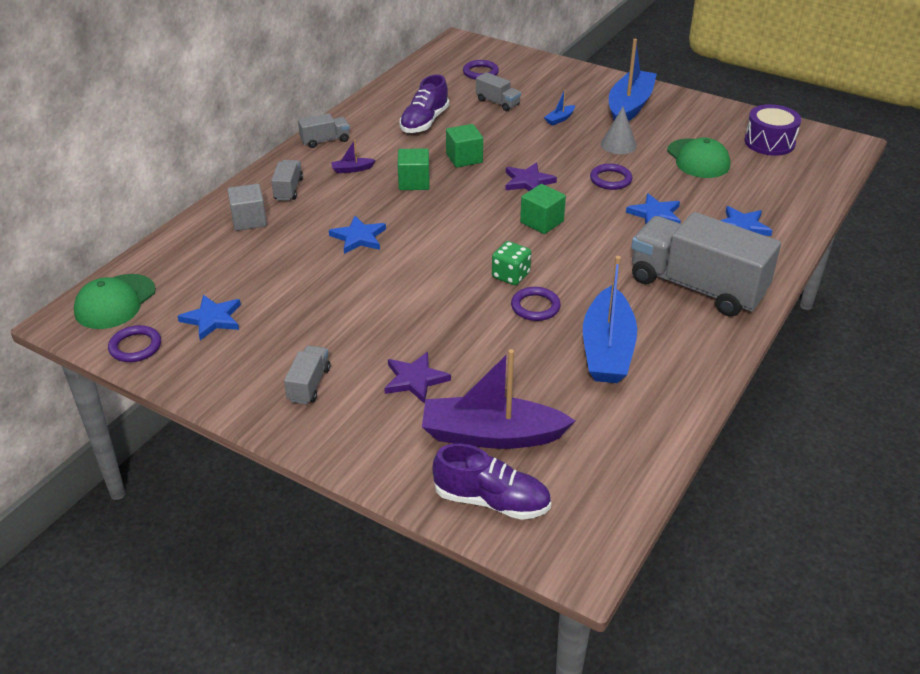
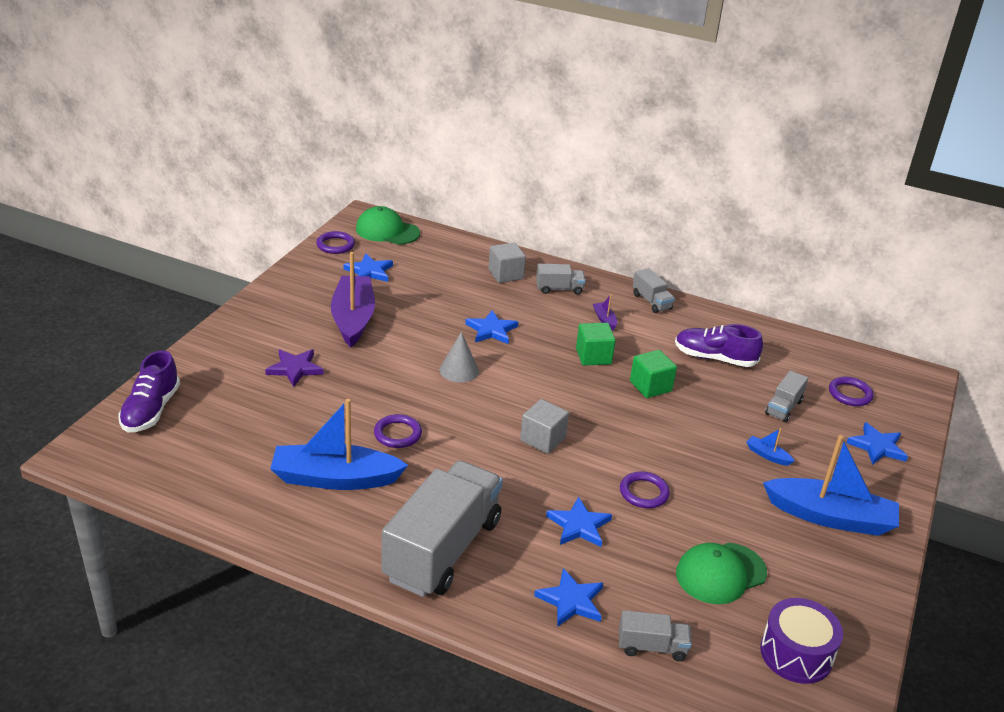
camera: 80 degrees right, 5 degrees down
(309, 385) = (291, 320): grey truck -> grey truck (652, 647)
(491, 435) = (224, 409): purple boat -> purple boat (353, 319)
(510, 275) = (445, 419): green dice -> none
(528, 182) = (618, 430): purple star -> none
(542, 222) = (542, 439): green cube -> grey cube
(547, 74) = (877, 446): none -> blue star
(618, 145) = (727, 502): grey cone -> grey cone (459, 370)

